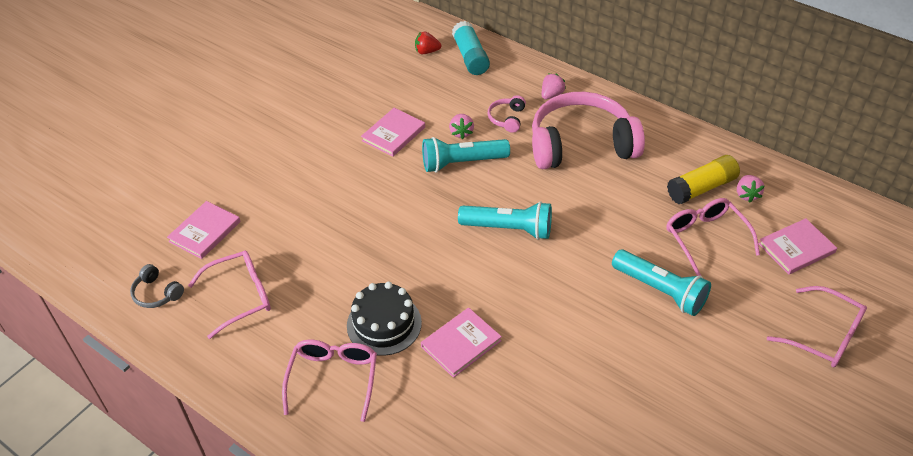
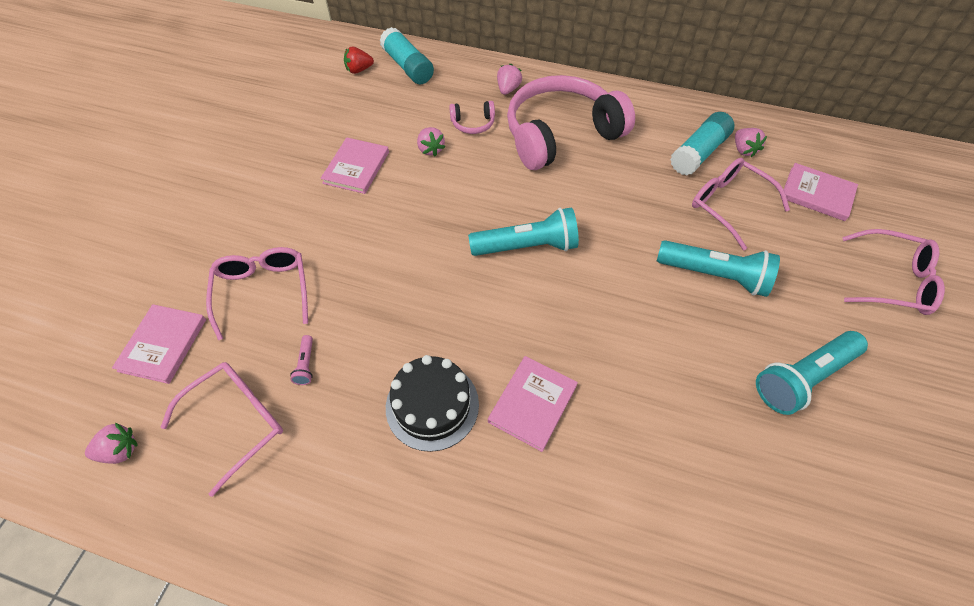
camera: 20 degrees left, 10 degrees up
(156, 293) = (120, 450): grey headphones -> pink strawberry
(301, 271) = (306, 364): none -> pink flashlight
(333, 378) = (397, 501): pink glasses -> pink glasses (263, 291)
(462, 163) = (445, 183): turquoise flashlight -> turquoise flashlight (803, 377)
(507, 118) = (473, 123): pink headphones -> pink headphones turned 90 degrees counterclockwise
(701, 188) = (698, 153): yellow glue stick -> turquoise glue stick
(796, 248) = (817, 194): pink book -> pink book turned 75 degrees clockwise

